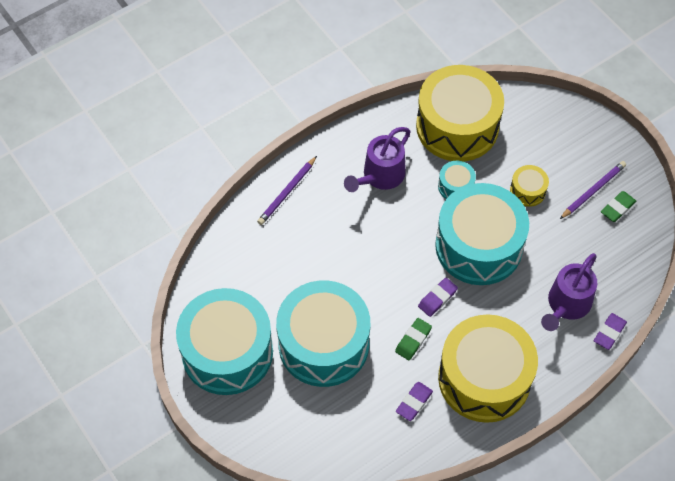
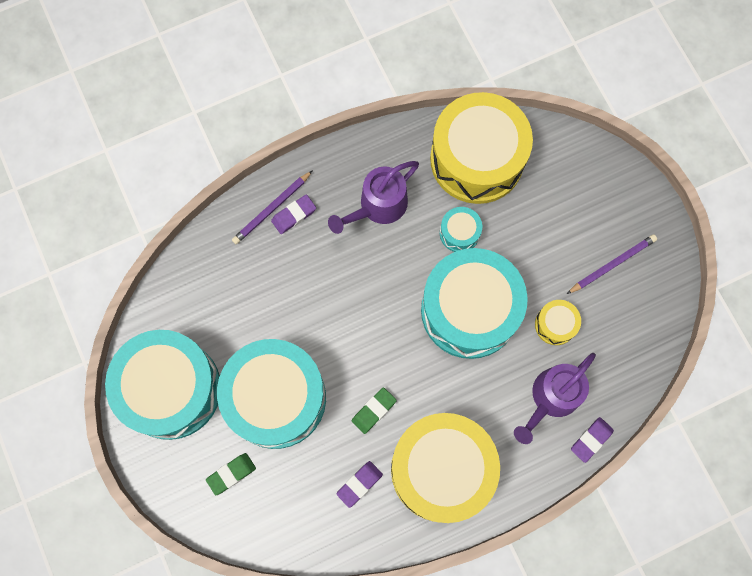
camera: 10 degrees right, 15 degrees up
(437, 298) = (410, 365): purple eraser -> purple eraser (294, 215)
(527, 191) = (538, 252): yellow drum -> yellow drum (555, 325)
(617, 208) = (635, 290): green eraser -> green eraser (231, 474)

